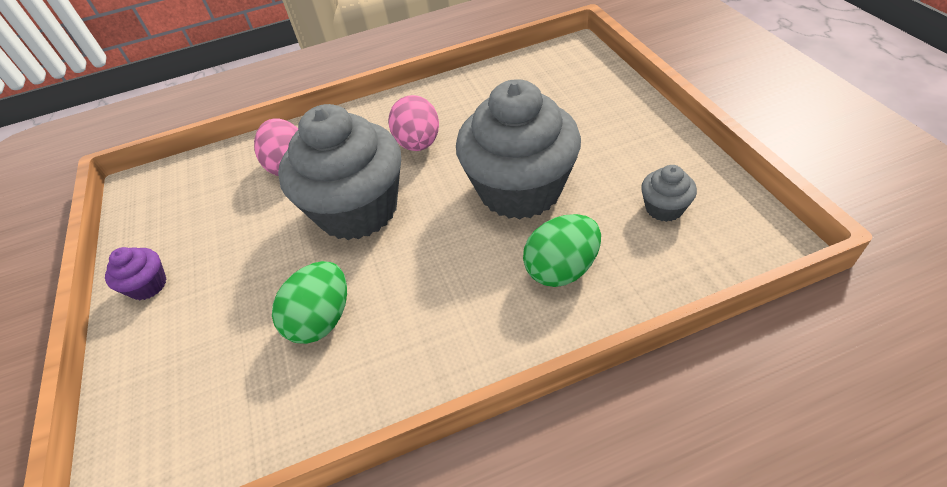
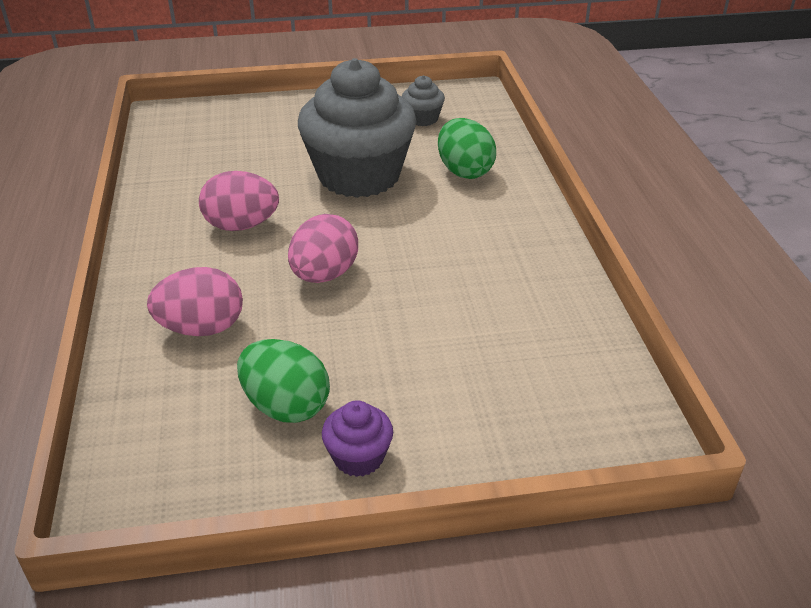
camera: 85 degrees left, 10 degrees down
(322, 319) = (470, 304): green egg -> green egg (286, 406)
(357, 210) = (324, 275): grey cupcake -> pink egg

